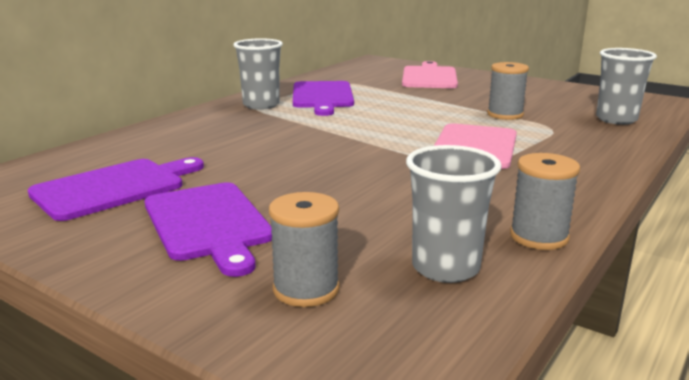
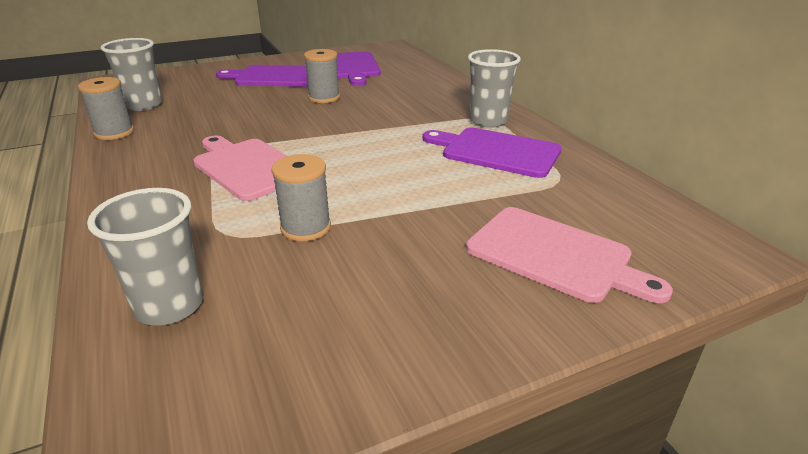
camera: 120 degrees right, 10 degrees up
(306, 289) = (186, 82): grey spool -> grey spool (324, 98)

